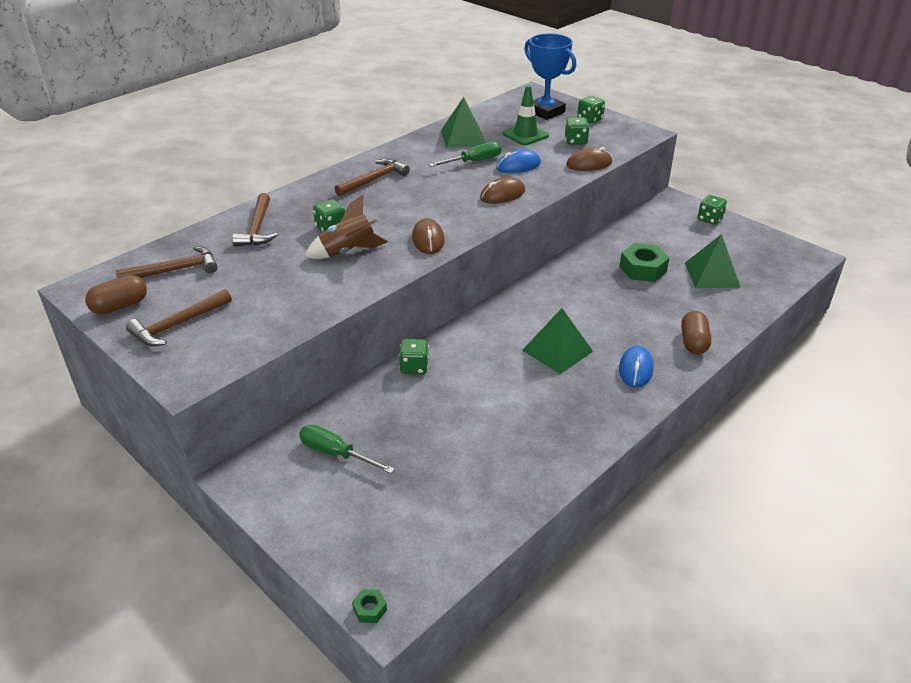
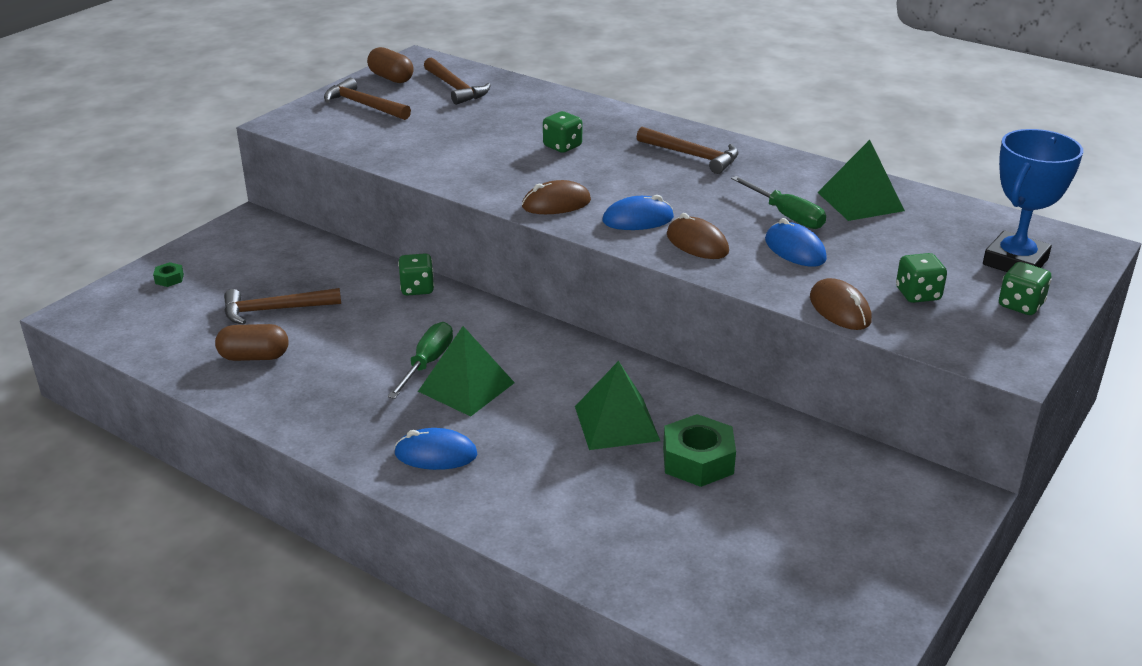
camera: 80 degrees right, 5 degrees down
(257, 228) = (548, 110): brown hammer -> brown hammer (274, 310)
(336, 454) = (276, 262): green screwdriver -> green screwdriver (427, 363)
(348, 252) = (514, 162): brown rocket -> none
(369, 609) = (80, 305): green nut -> green nut (169, 279)
(463, 211) = (638, 219): none -> blue mouse
(525, 135) = (908, 249): green traffic cone -> none
(693, 342) = (509, 511): brown capsule -> brown capsule (254, 357)
(710, 219) = (911, 545): green dice -> none
(712, 275) = (711, 539): green pyramid -> green pyramid (616, 423)

